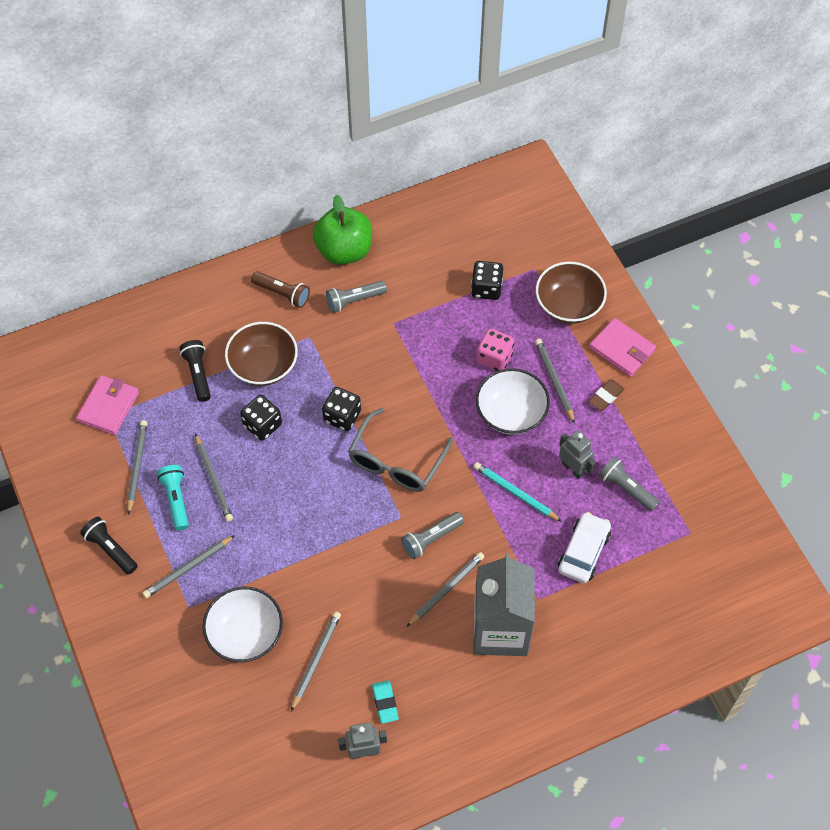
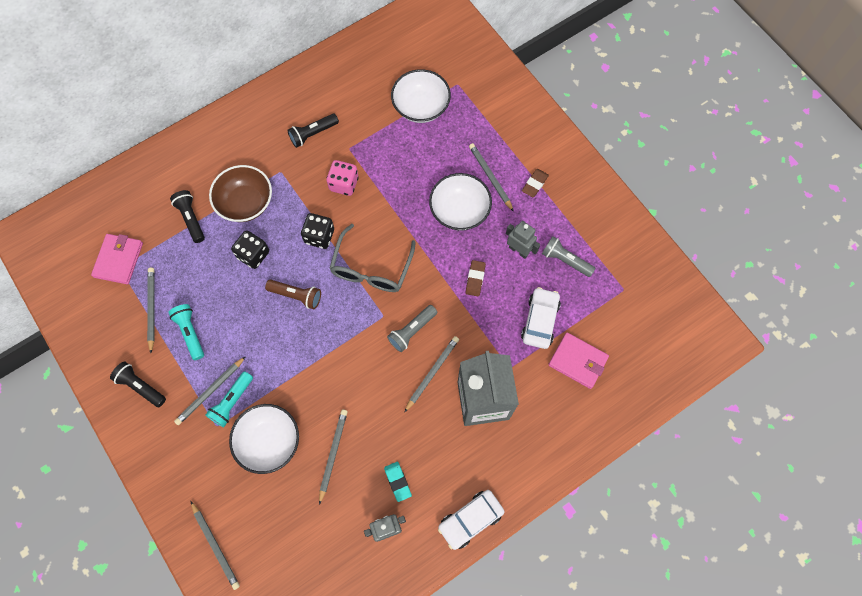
camera: 10 degrees left, 10 degrees up
(210, 583) = (232, 402): none -> turquoise flashlight
(213, 479) = (219, 309): grey pencil -> grey pencil (215, 545)
(282, 294) = (251, 137): brown flashlight -> brown flashlight (296, 296)
(344, 250) = (297, 92): green apple -> none
(354, 300) = (313, 134): grey flashlight -> black flashlight
(462, 759) = (470, 520): none -> white car
(486, 288) = (421, 107): black dice -> white bowl
(494, 358) = (438, 165): pink dice -> pink dice (344, 184)
(515, 493) = (475, 279): turquoise pencil -> brown eraser
(568, 305) = (490, 110): brown bowl -> none
(621, 349) = (540, 141): pink wallet -> pink wallet (577, 361)

